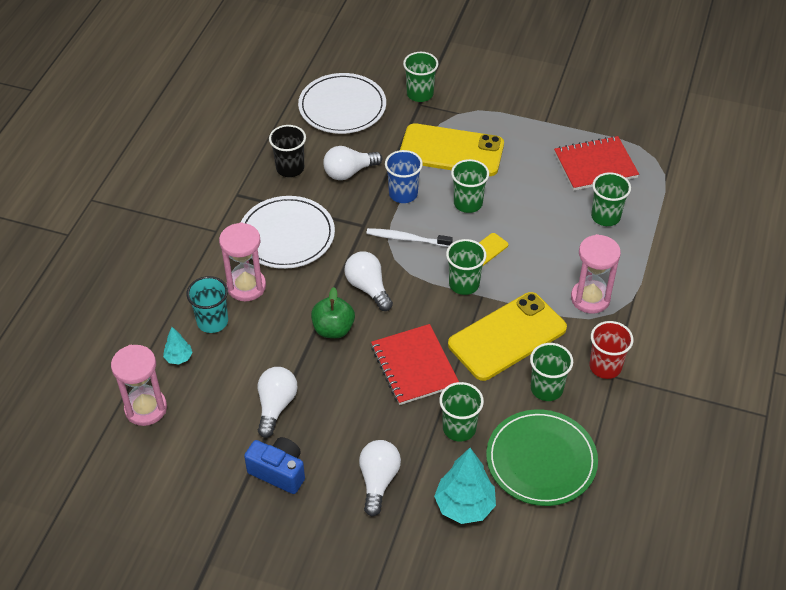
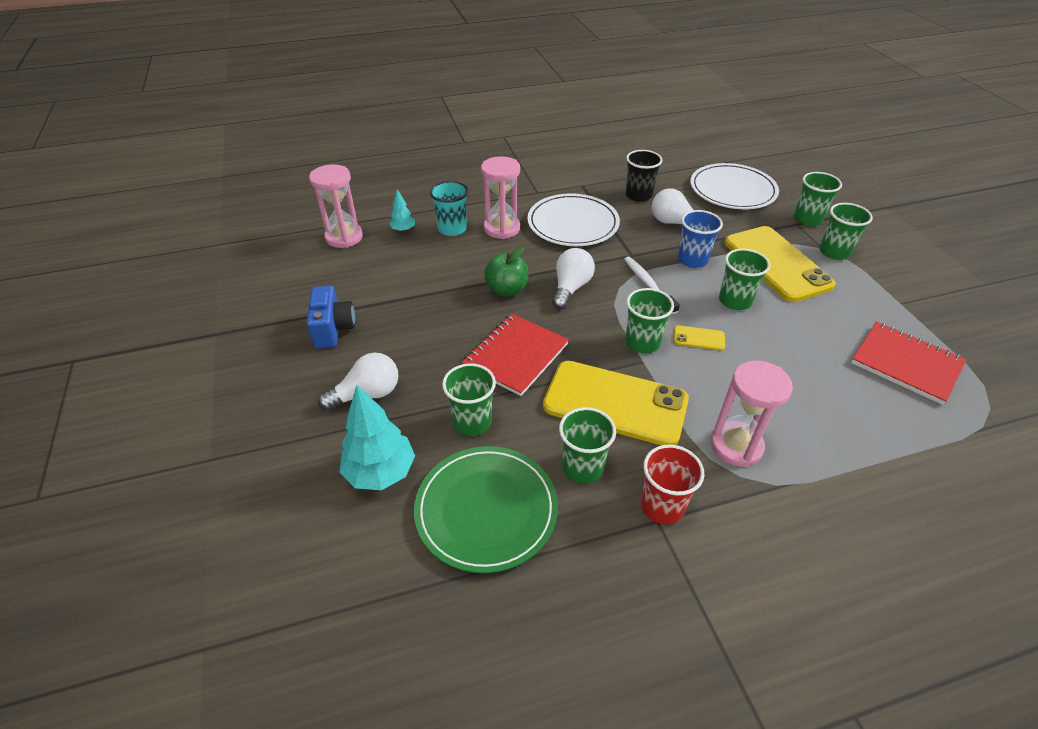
camera: 55 degrees right, 5 degrees down
(276, 406) = (399, 296): white light bulb -> none
(605, 216) = (855, 405): green cup -> green cup (834, 252)

